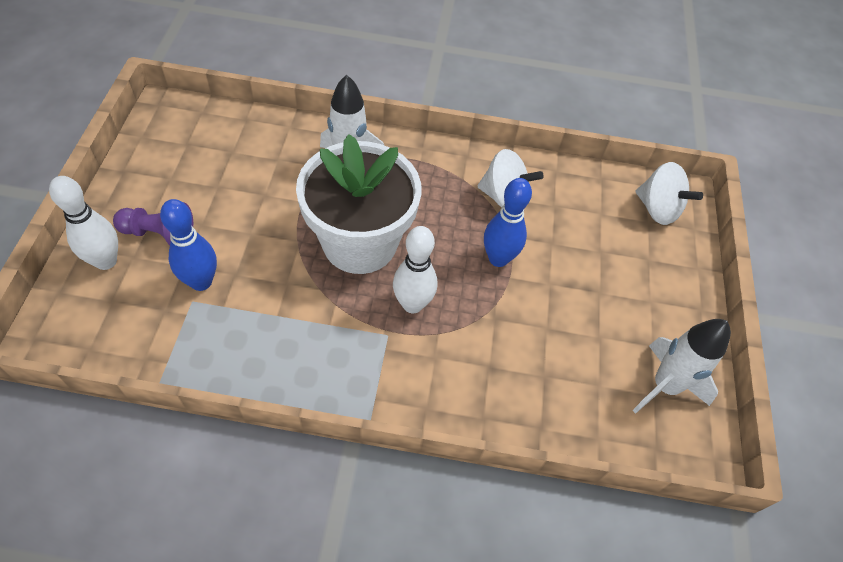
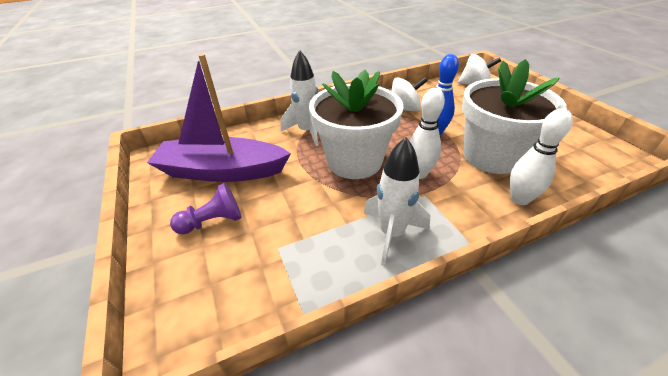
camera: 25 degrees left, 15 degrees down
(106, 261) = (182, 260): white bowling pin -> white bowling pin (519, 199)
(201, 282) = (273, 233): blue bowling pin -> none
(213, 172) = (222, 171): none -> purple boat
(525, 335) = (491, 156): none -> white flower pot
(664, 386) = (577, 143): white rocket -> white rocket (391, 234)

